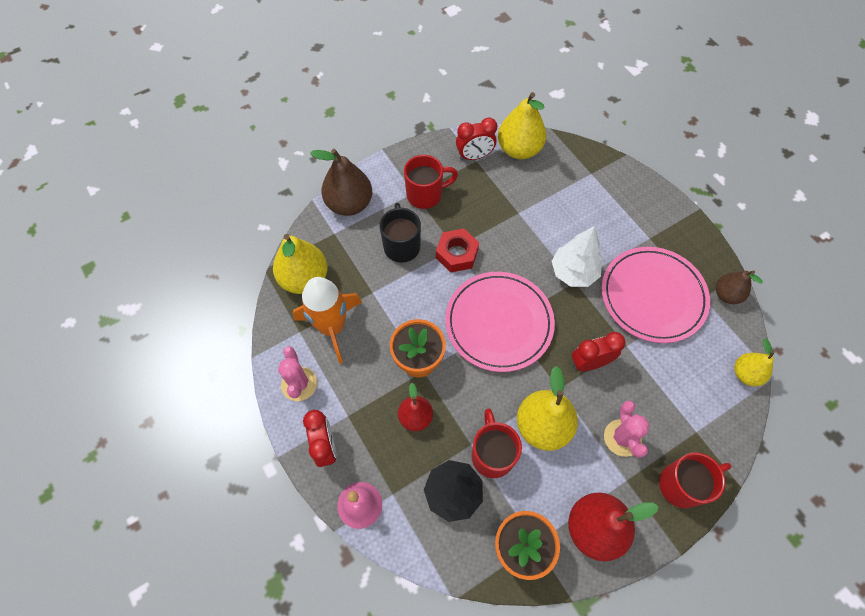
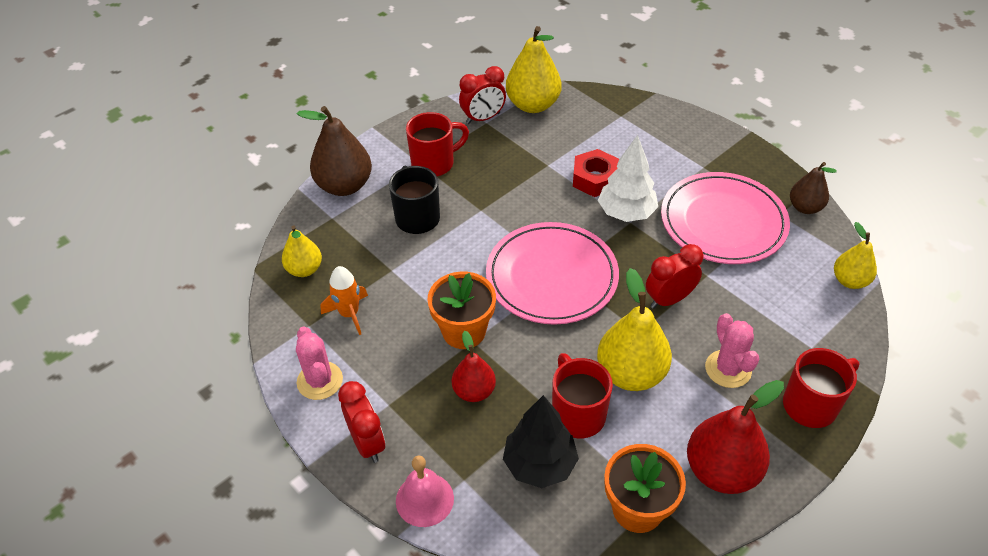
camera: 10 degrees left, 15 degrees down
(304, 279) = (304, 269): yellow pear -> yellow pear, size x0.60
(332, 327) = (349, 314): orange rocket -> orange rocket, size x0.58
(457, 254) = (485, 216): red nut -> red nut (595, 179)

